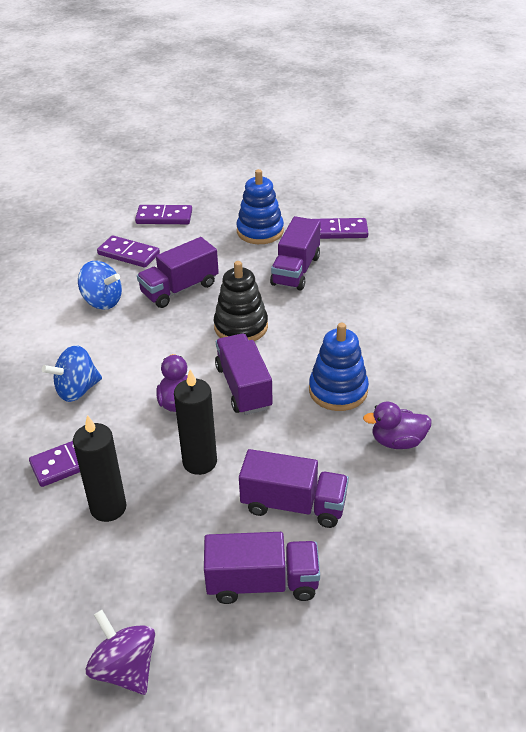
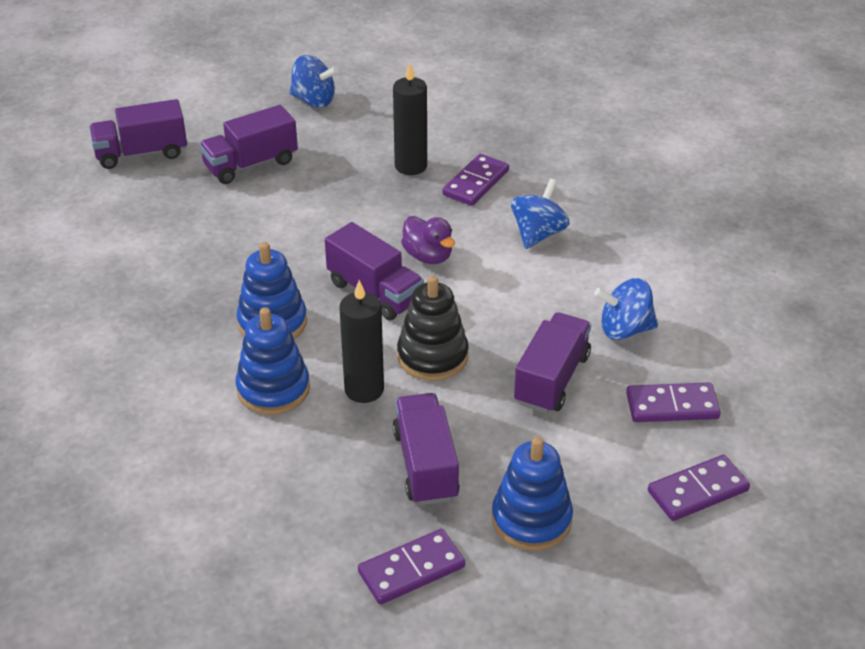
camera: 150 degrees right, 0 degrees up
(125, 668) = (314, 100): purple spinning top -> blue spinning top
(199, 462) = (363, 218): black candle -> black candle (364, 389)
(293, 505) = (257, 216): purple truck -> purple truck (141, 153)
(363, 342) = (273, 389): none -> blue stacking toy
(397, 441) = (186, 295): purple duck -> none

